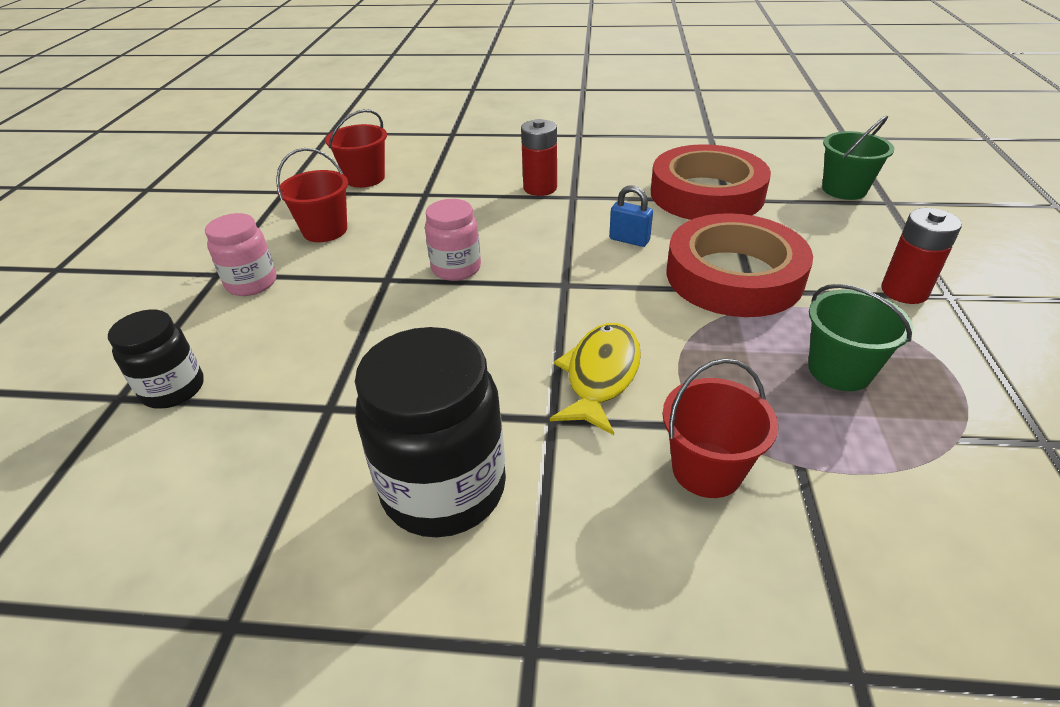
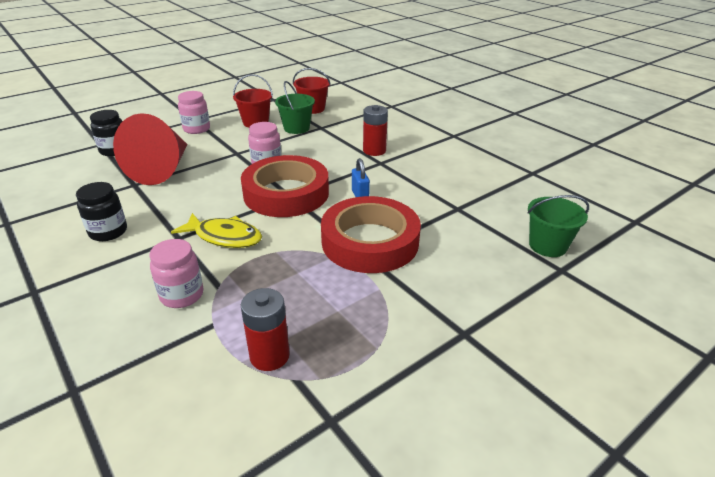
camera: 45 degrees right, 5 degrees down
(324, 361) = (162, 169): none -> red cone
(444, 488) = (108, 232): black jar -> black jar, size x0.58
(600, 376) = (224, 237): yellow fish -> yellow fish turned 45 degrees clockwise
(706, 194) = (452, 199): red tape -> red tape (286, 193)
(707, 469) = (182, 295): red bucket -> pink jar
(839, 370) = (316, 311): green bucket -> green bucket (296, 128)
(904, 291) = (442, 311): red battery -> red battery (269, 356)

